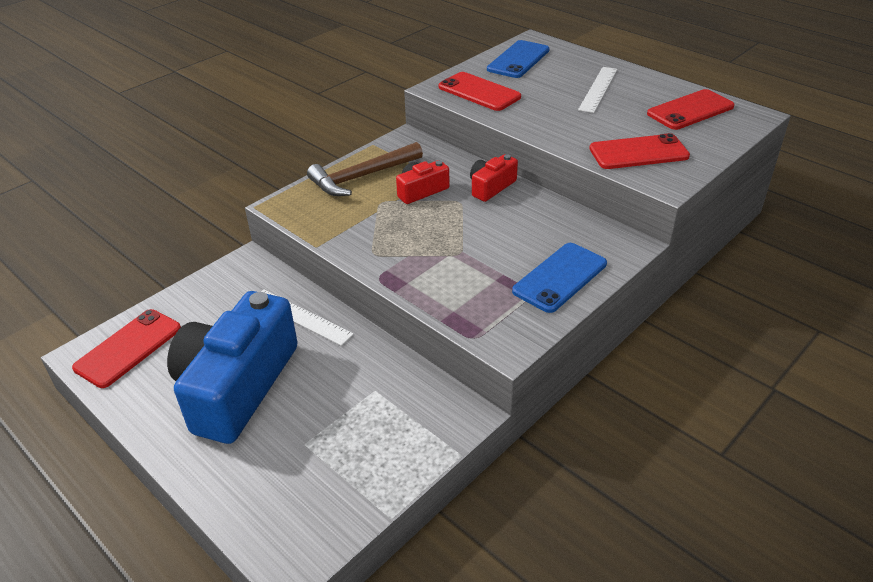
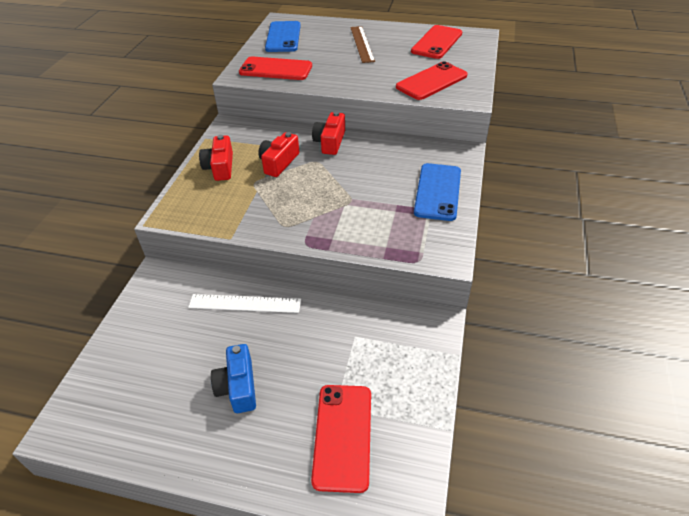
camera: 30 degrees left, 5 degrees up
(128, 348) = (104, 401): red phone -> red phone (343, 436)
(237, 386) = (238, 387): blue camera -> blue camera, size x0.45
(362, 177) = (220, 167): brown hammer -> red camera
(598, 89) = (362, 44): white ruler -> brown ruler

